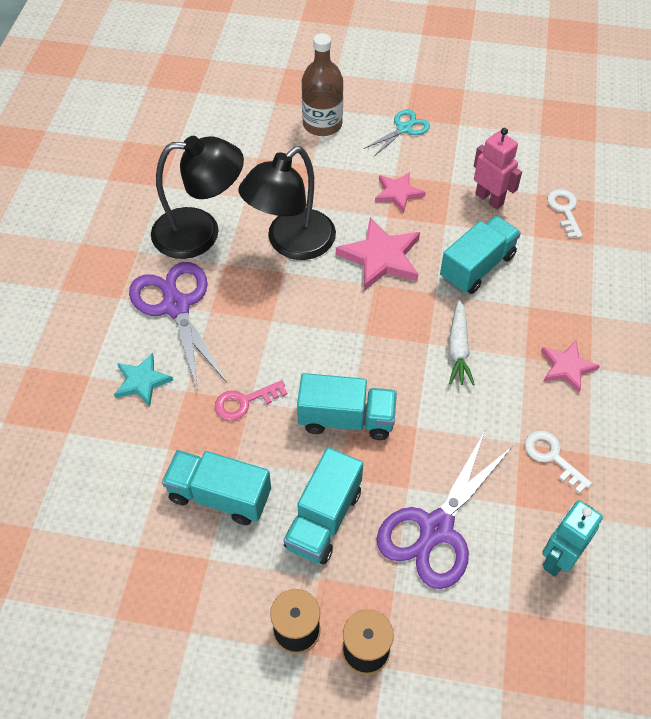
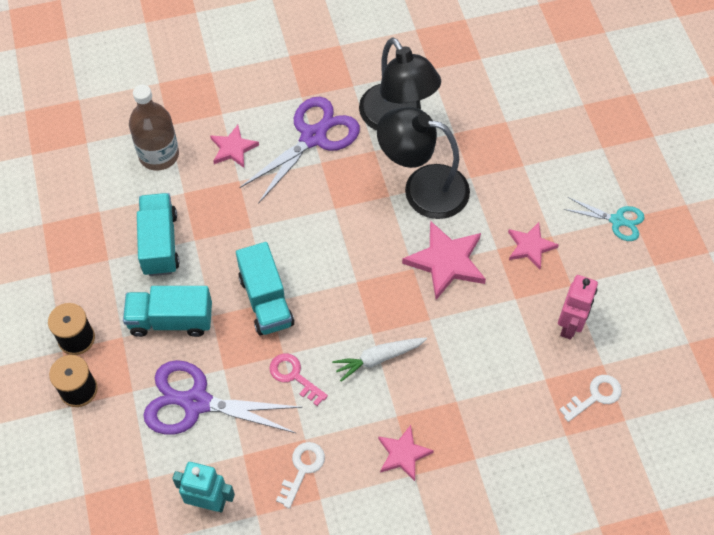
camera: 65 degrees right, 5 degrees up
(142, 381) = (233, 148): turquoise star -> pink star
(244, 402) = (248, 224): pink key -> pink key (294, 376)
(322, 124) = (579, 153): brown bottle -> brown bottle (159, 155)
(477, 267) = (479, 343): turquoise truck -> none

